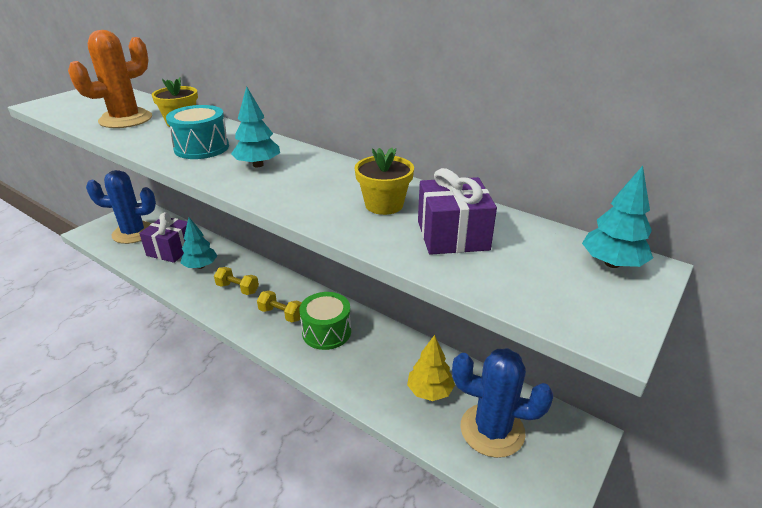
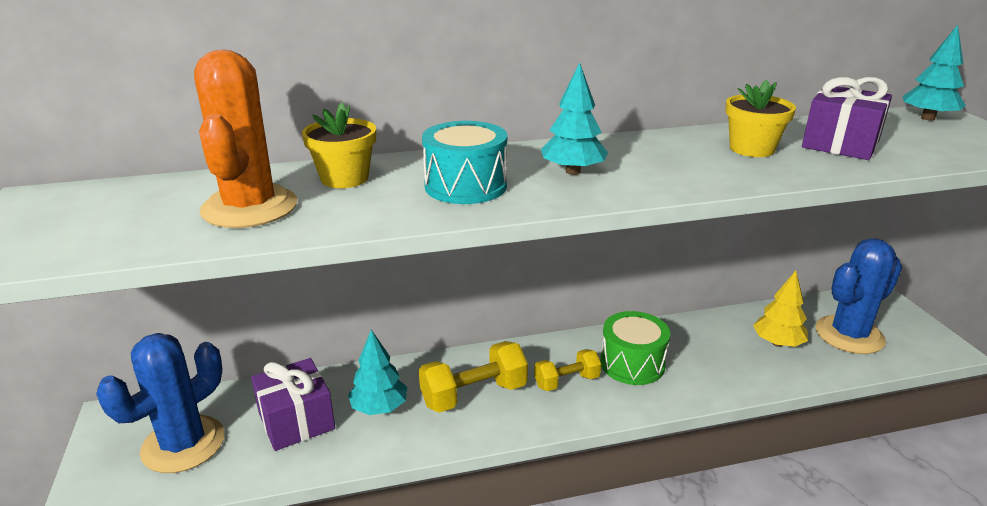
camera: 50 degrees left, 5 degrees down
(237, 288) = (474, 395): yellow dumbbell -> yellow dumbbell, size x1.57

